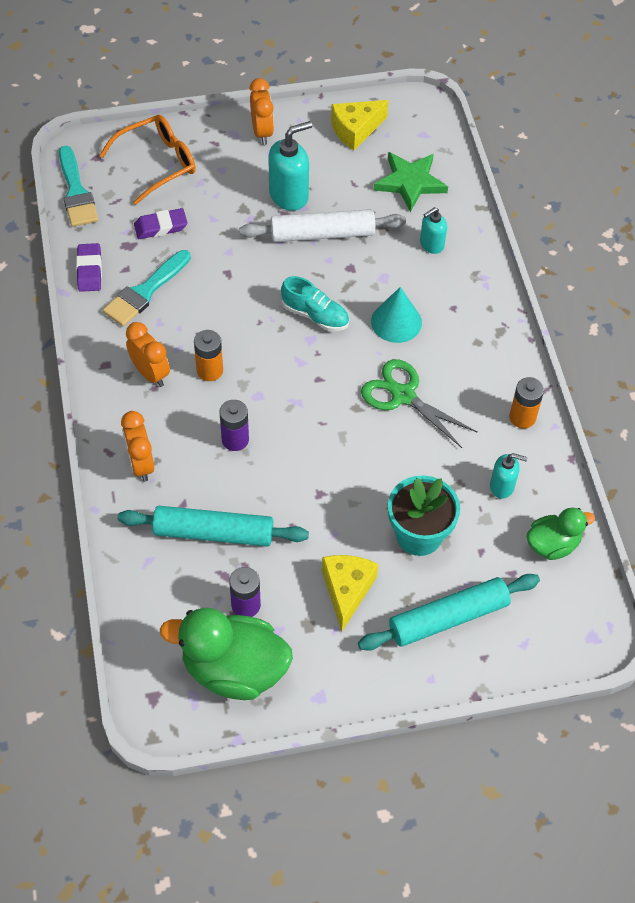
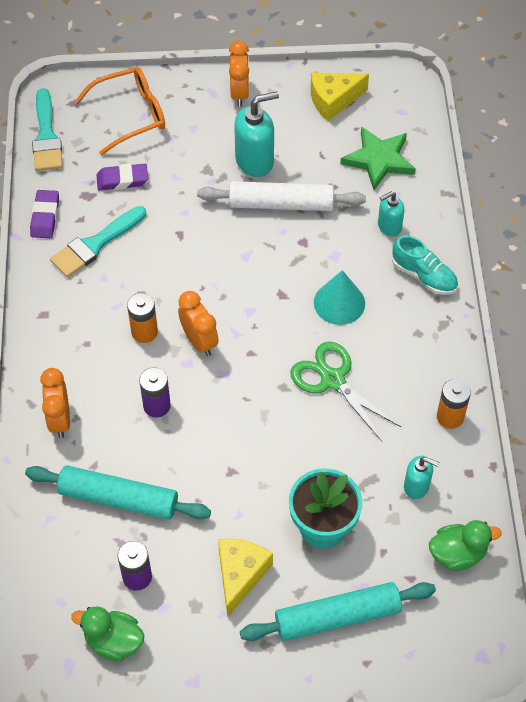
camera: 10 degrees right, 0 degrees up
(150, 373) = (85, 328): orange clock -> orange clock (199, 341)
(234, 669) = (114, 641): green duck -> green duck, size x0.57
(315, 315) = (259, 287): turquoise shoe -> turquoise shoe (424, 276)

